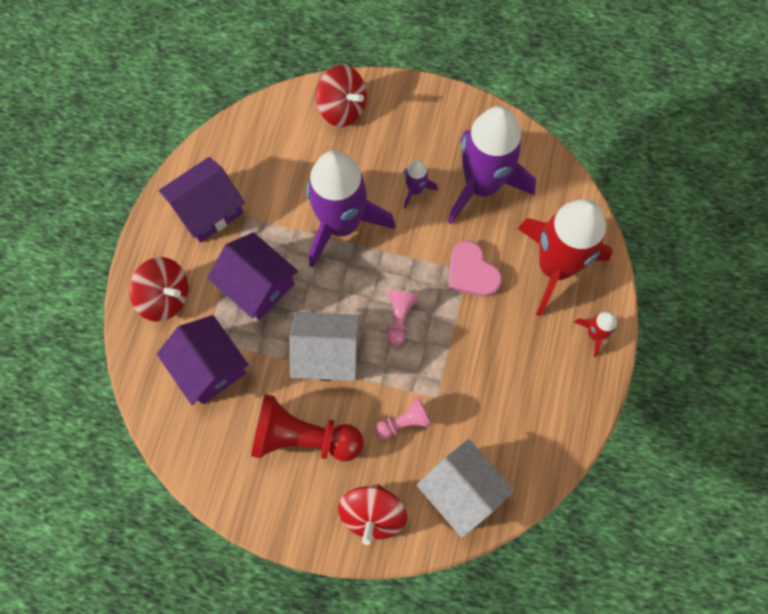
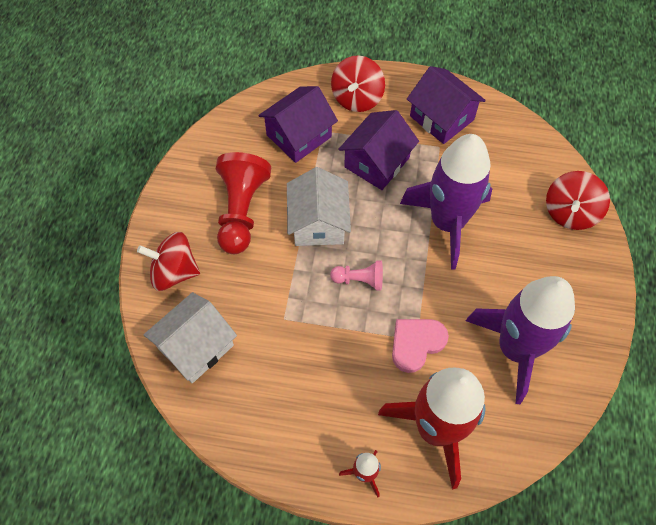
camera: 85 degrees right, 10 degrees down
(404, 422) = (258, 292): pink pawn -> none
(415, 190) = (496, 284): purple rocket -> none

